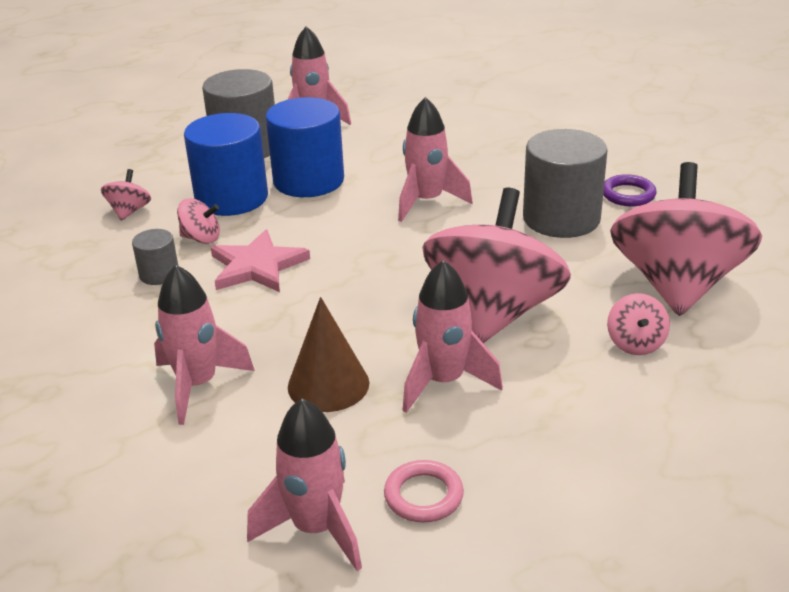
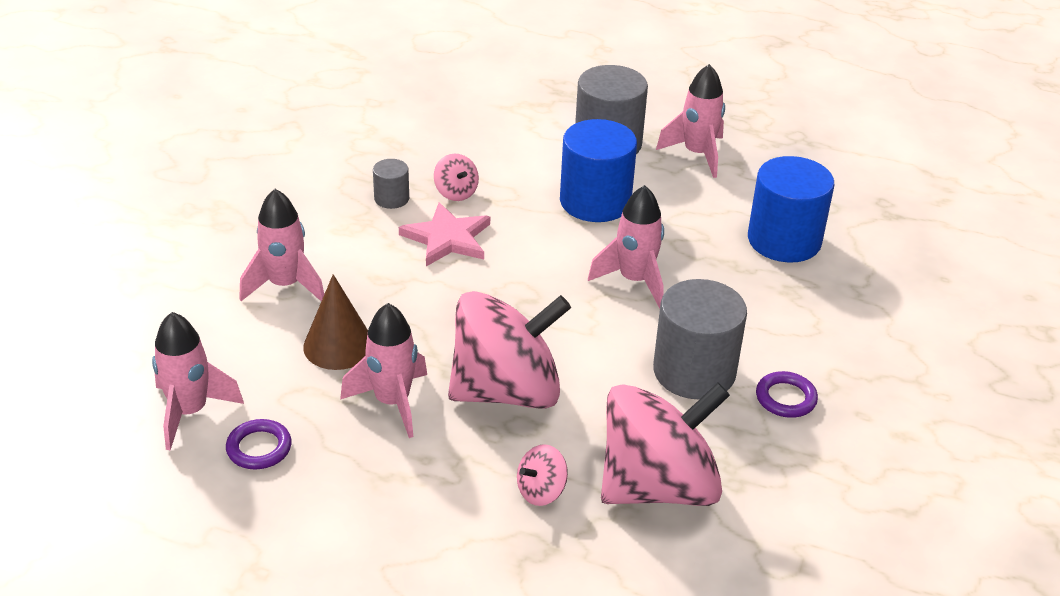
camera: 50 degrees right, 5 degrees up
(129, 211) = (455, 140): pink spinning top -> none
(231, 198) = (526, 177): blue cylinder -> blue cylinder (784, 240)
(423, 496) = (259, 448): pink ring -> purple ring

